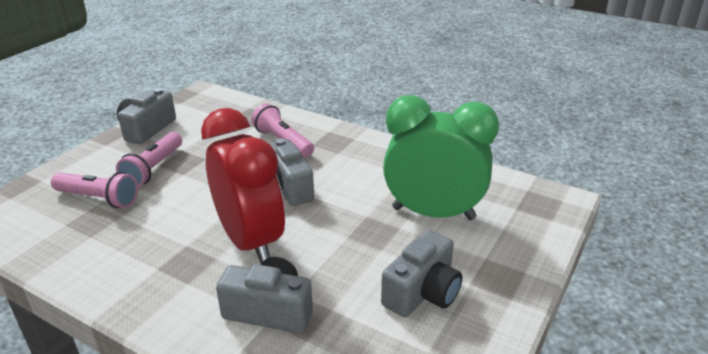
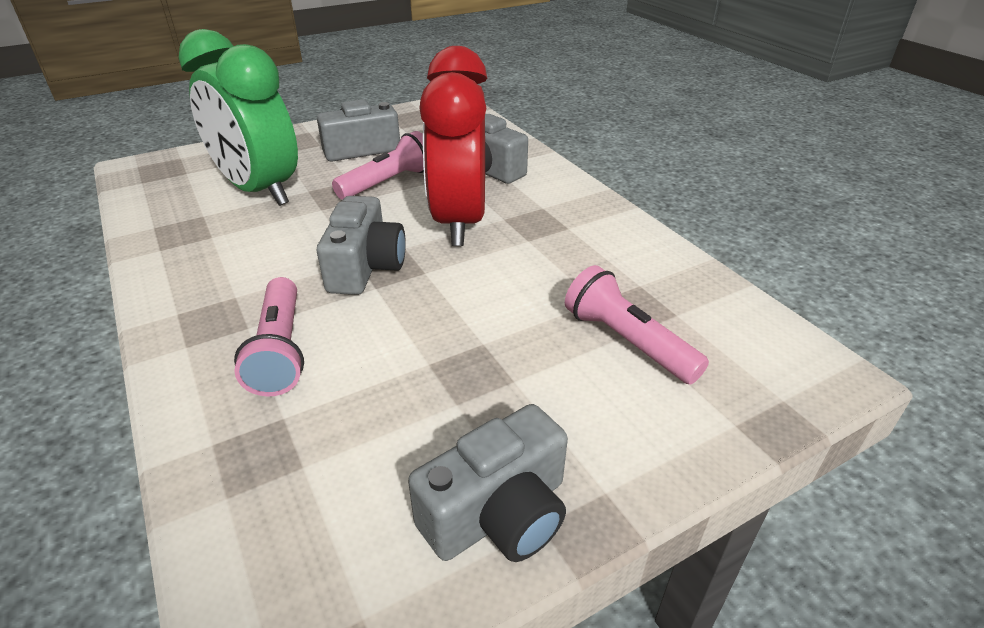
camera: 150 degrees left, 5 degrees up
(154, 169) = (525, 373): pink flashlight -> pink flashlight (388, 182)

